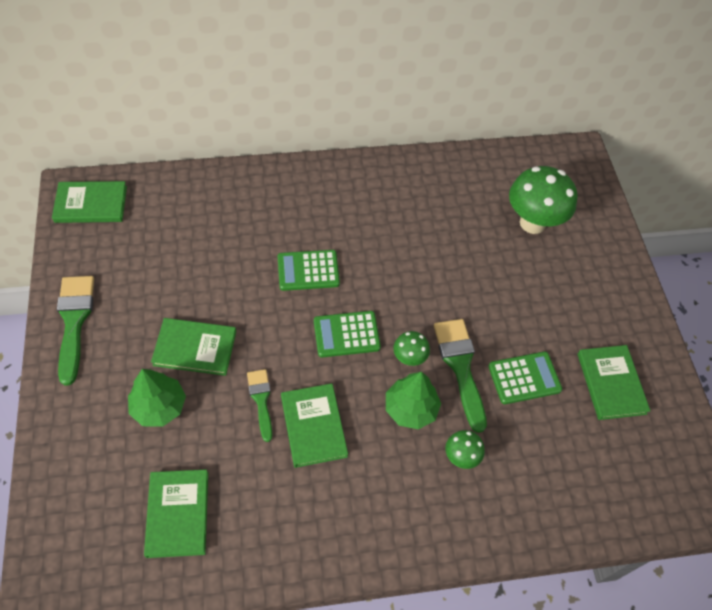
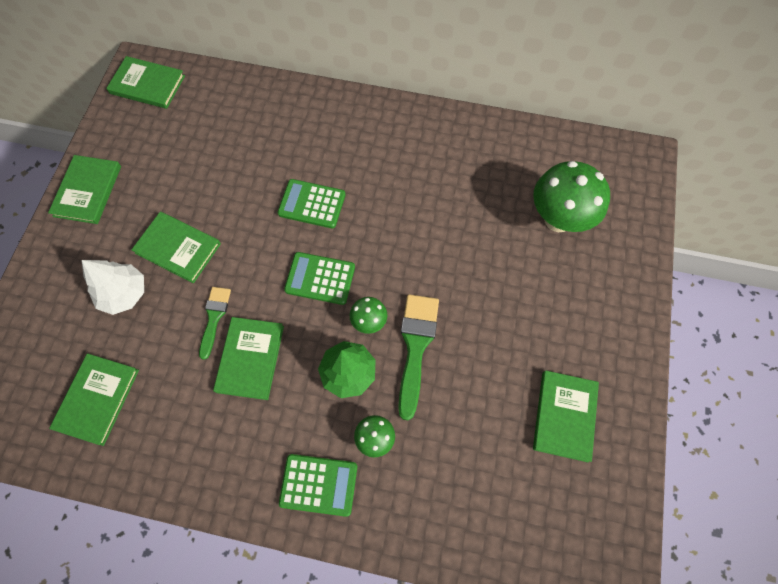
camera: 25 degrees right, 10 degrees up
(74, 321) = (88, 191): green brush -> green book
(159, 406) = (124, 293): green tree -> white tree
(524, 378) = (475, 380): green calculator -> green calculator (318, 484)

